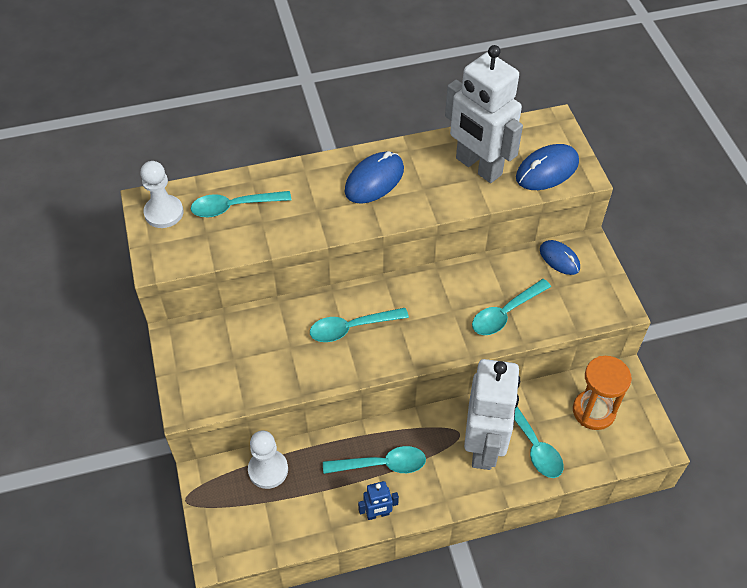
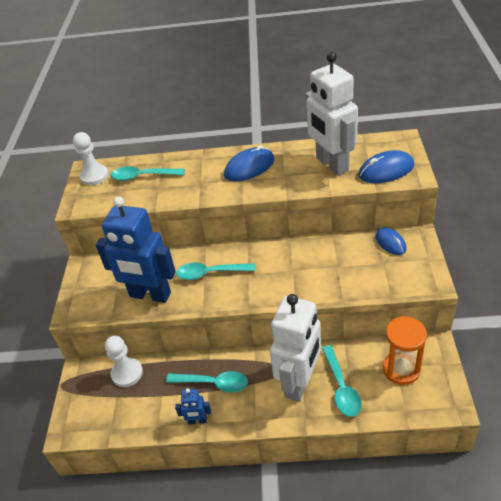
camera: 20 degrees right, 10 degrees down
(283, 368) = (150, 295): none -> blue robot
(505, 313) = (334, 277): turquoise spoon -> none

